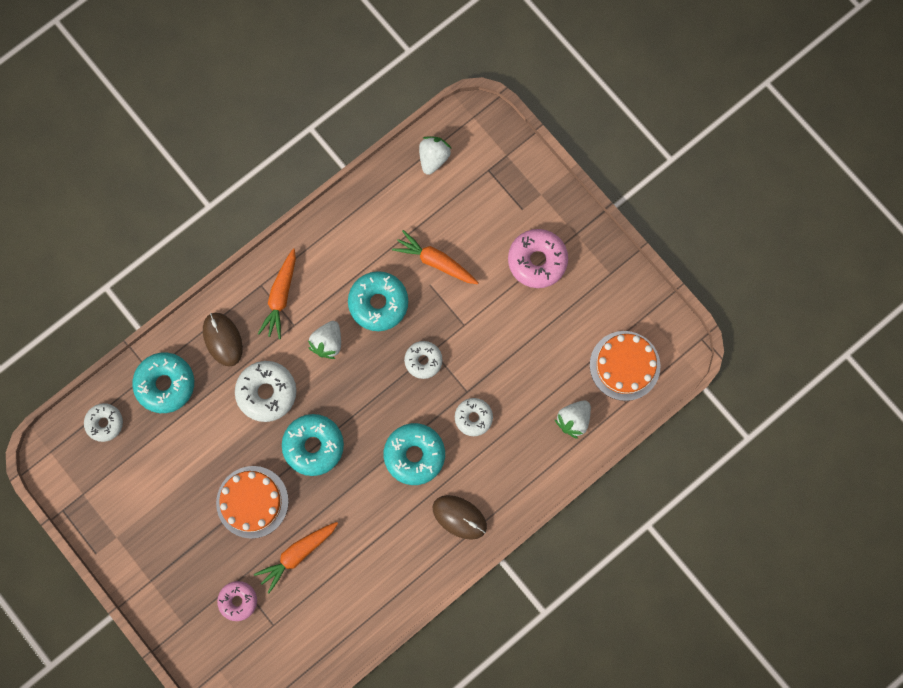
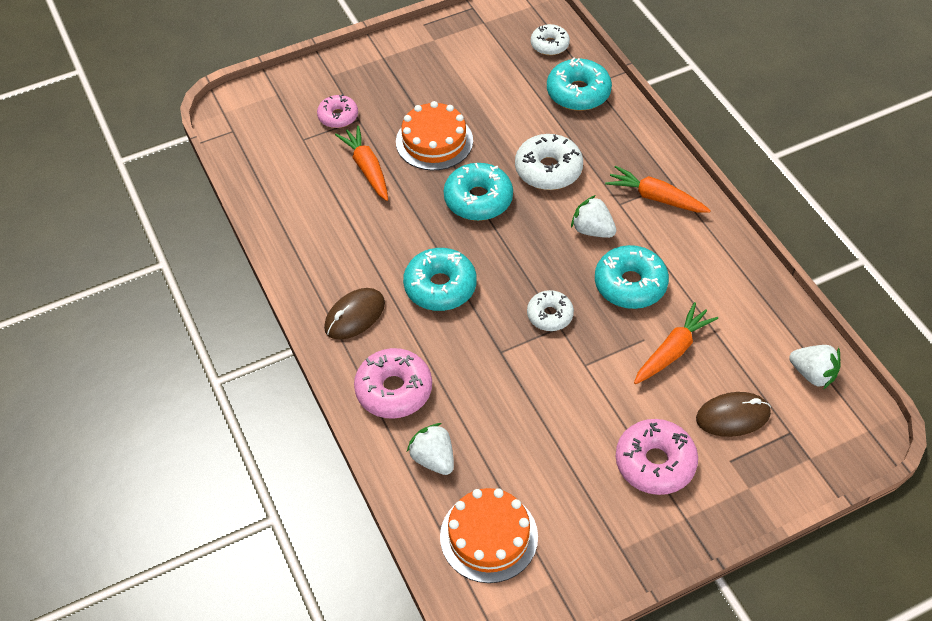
camera: 105 degrees right, 25 degrees down
(222, 339) = (616, 143): brown mouse -> brown mouse (733, 416)
(473, 417) = (467, 352): white donut -> none
(521, 465) = (394, 390): none -> pink donut

